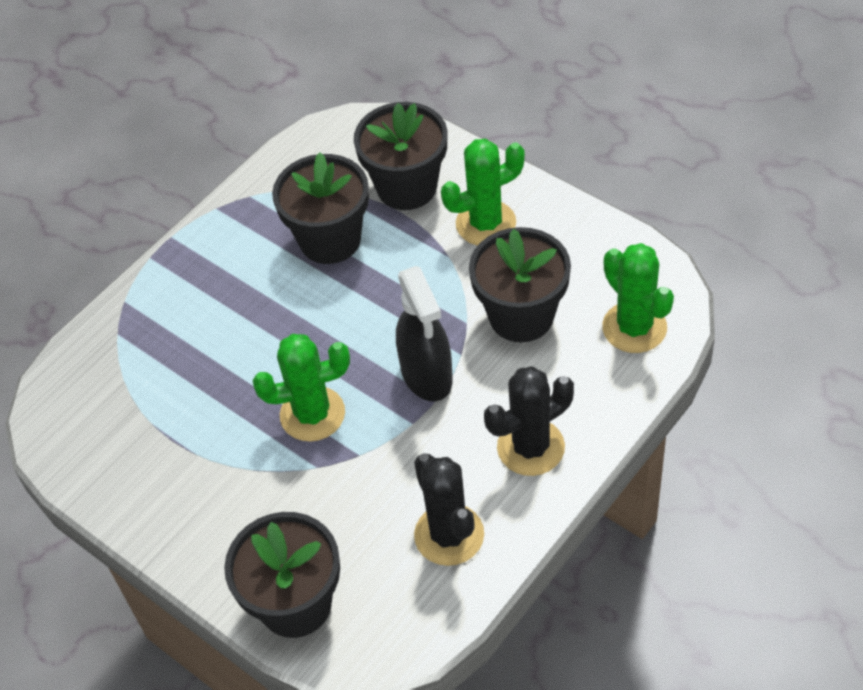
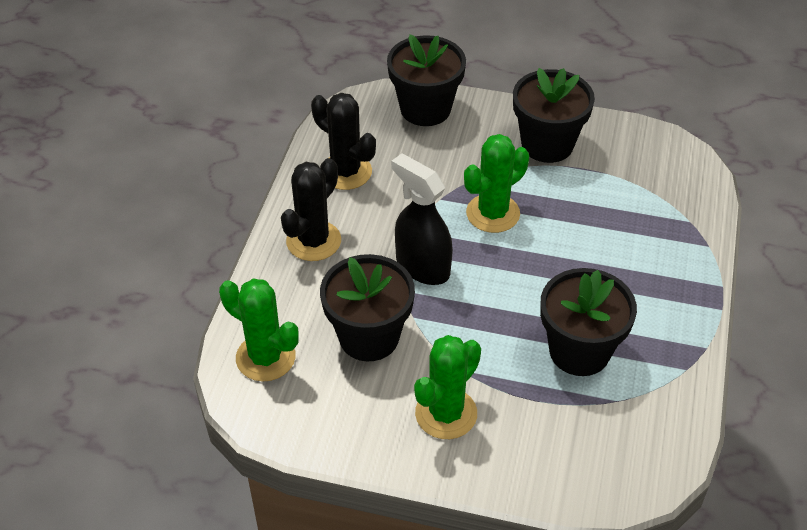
camera: 150 degrees right, 5 degrees down
(407, 187) = (544, 427): black flower pot -> black flower pot (547, 144)

